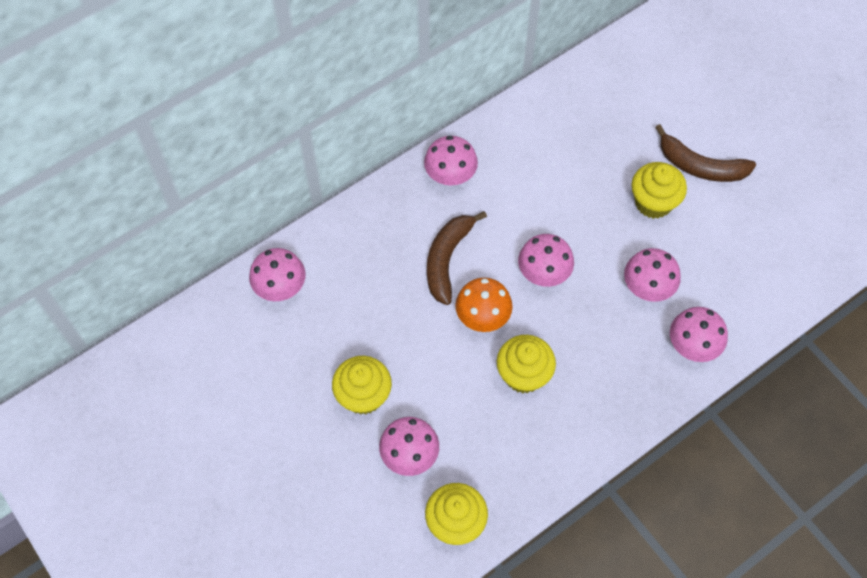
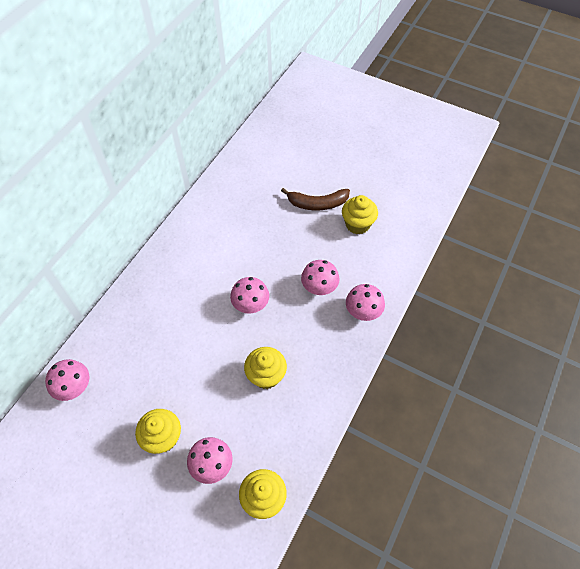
camera: 25 degrees left, 5 degrees down
(447, 259) = (184, 321): brown banana -> none
(450, 175) = (164, 267): pink mushroom -> none
(482, 316) = (223, 348): orange mushroom -> none
(653, 202) = (299, 235): yellow cupcake -> yellow cupcake (357, 224)

